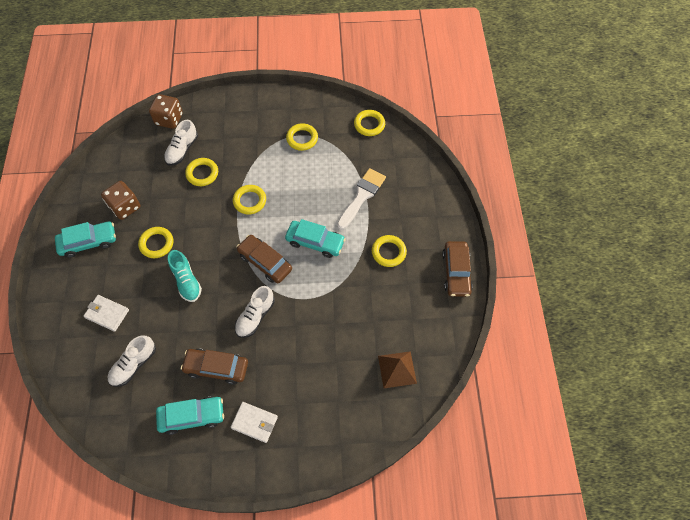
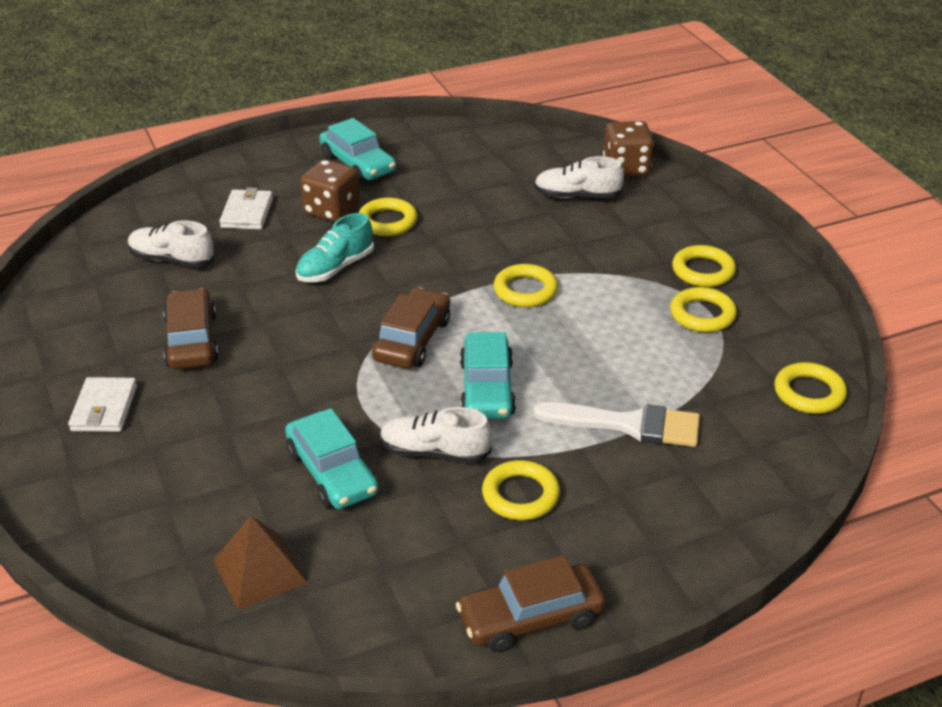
camera: 70 degrees right, 25 degrees down
(125, 207) = (436, 176): brown dice -> brown dice (331, 210)
(192, 416) = (100, 339): turquoise car -> turquoise car (332, 472)
(202, 173) = (546, 227): yellow ring -> yellow ring (703, 271)
(255, 316) = (301, 357): white shoe -> white shoe (434, 452)

